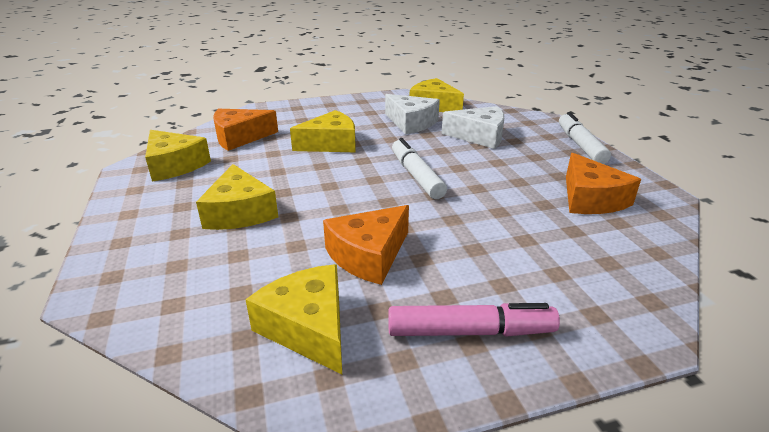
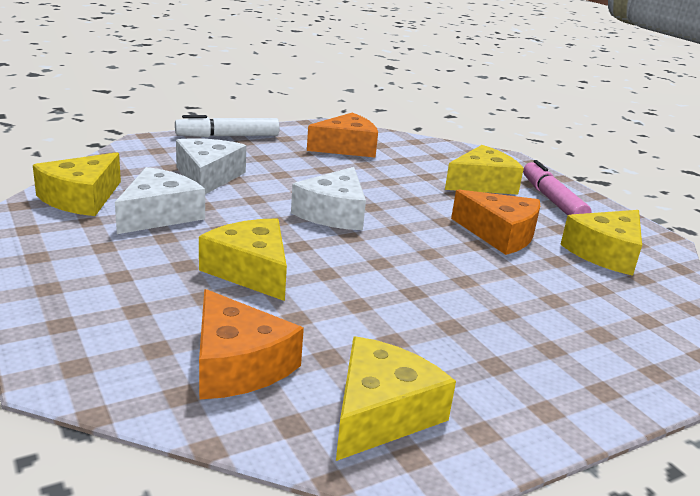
camera: 105 degrees left, 5 degrees down
(239, 212) = (479, 314): yellow cheese -> yellow cheese (482, 184)
(416, 176) = (333, 213): white marker -> white cheese

